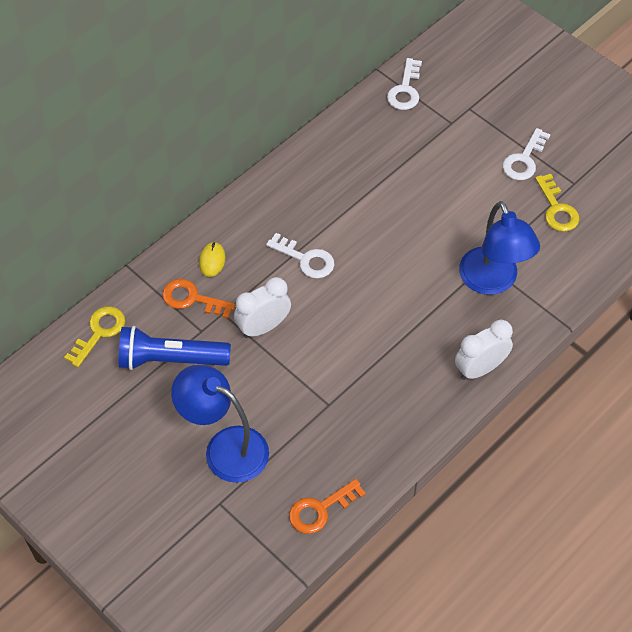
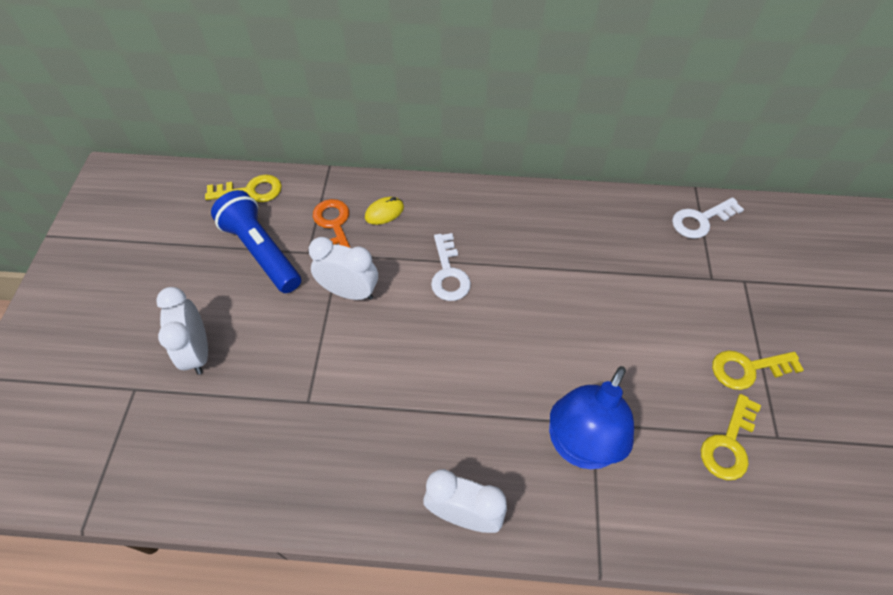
camera: 50 degrees right, 0 degrees up
(225, 448) = (198, 352): blue lamp -> white clock
(320, 509) = (179, 481): orange key -> none
(524, 160) = (747, 369): white key -> yellow key

